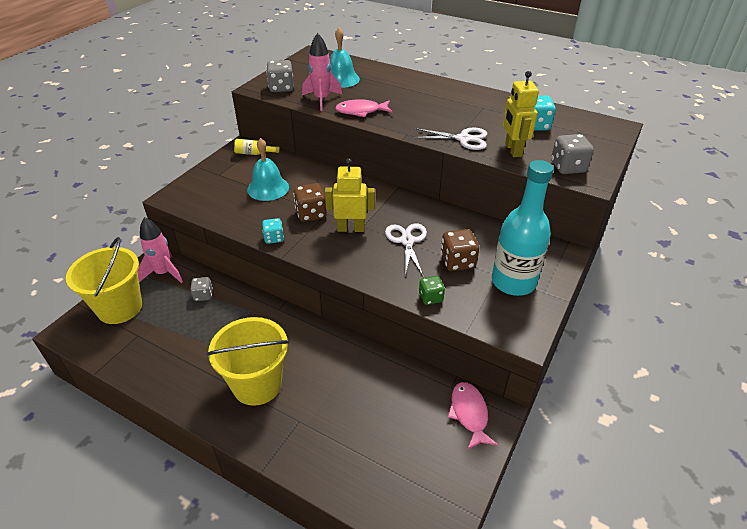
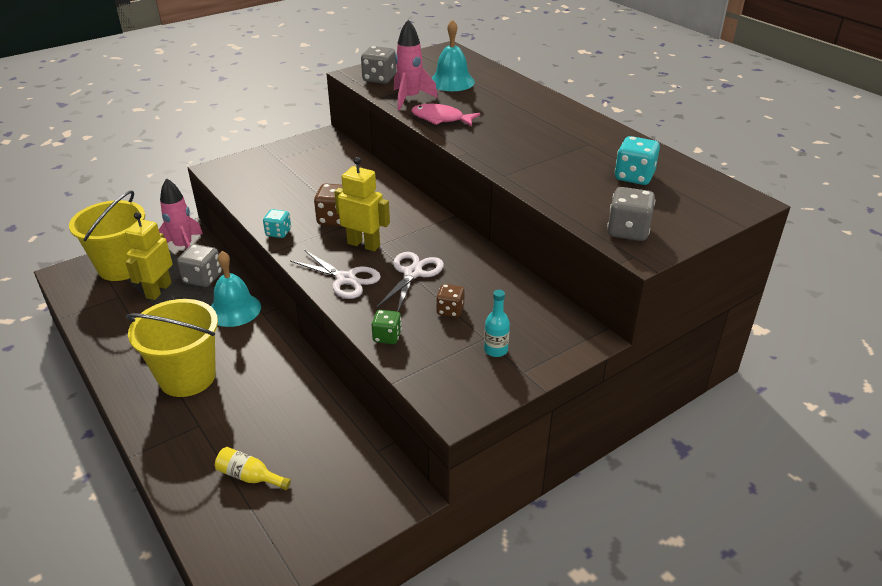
camera: 25 degrees right, 5 degrees down
(203, 295) = (203, 278): grey dice -> grey dice, size x1.56
(254, 154) = (329, 146): yellow bottle -> yellow bottle (249, 477)
(268, 188) = (314, 183): turquoise bell -> turquoise bell (234, 309)
(457, 262) = (450, 310): brown dice -> brown dice, size x0.64
(463, 139) = (529, 172): white scissors -> white scissors (346, 279)
(469, 414) = (375, 484): pink fish -> none
(513, 150) = (577, 197): yellow robot -> yellow robot (158, 290)
(513, 282) = (495, 350): turquoise bottle -> turquoise bottle, size x0.42

